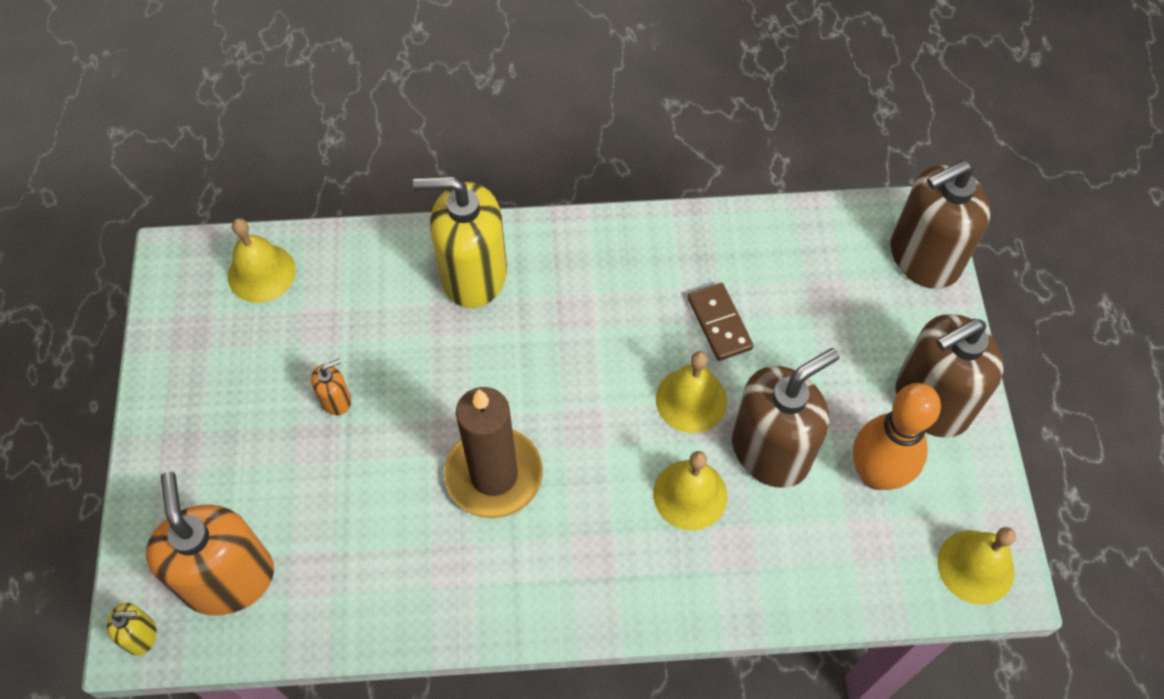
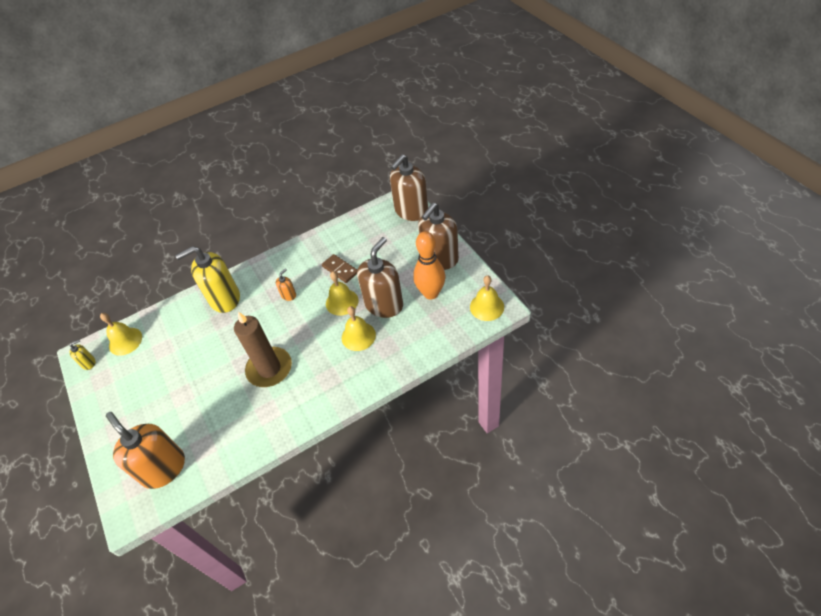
camera: 20 degrees left, 10 degrees down
(141, 635) = (130, 513): yellow soap dispenser -> yellow soap dispenser (89, 363)
(336, 400) = (183, 374): orange soap dispenser -> orange soap dispenser (289, 295)

